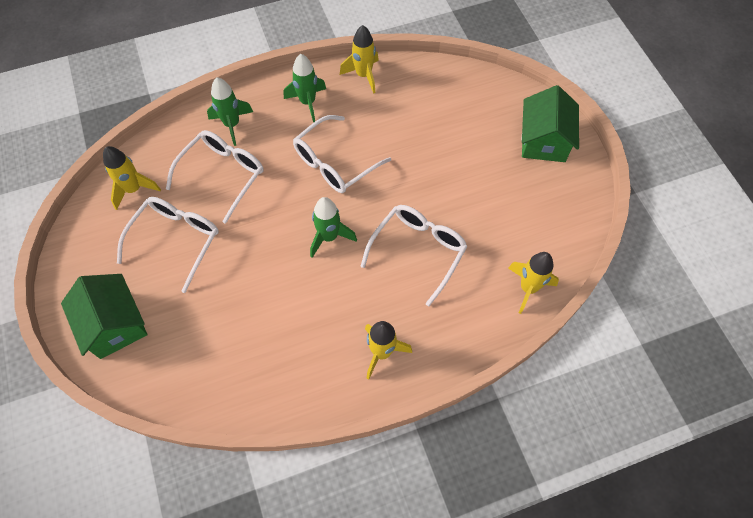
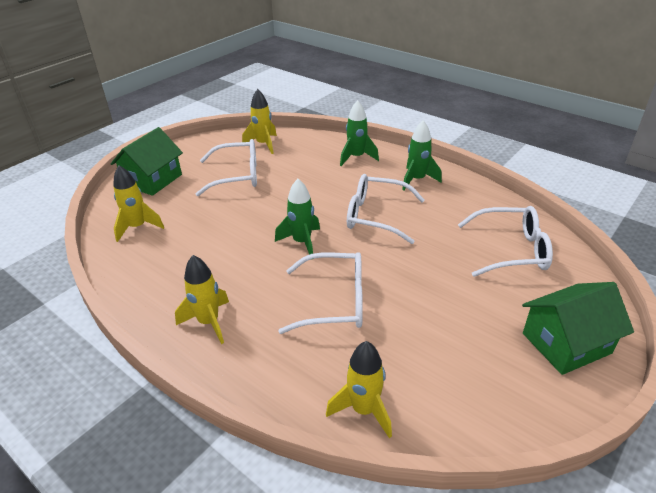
camera: 60 degrees right, 25 degrees down
(223, 175) = (309, 171): white glasses -> white glasses (511, 250)
(363, 75) = (479, 195): yellow rocket -> yellow rocket (138, 227)

